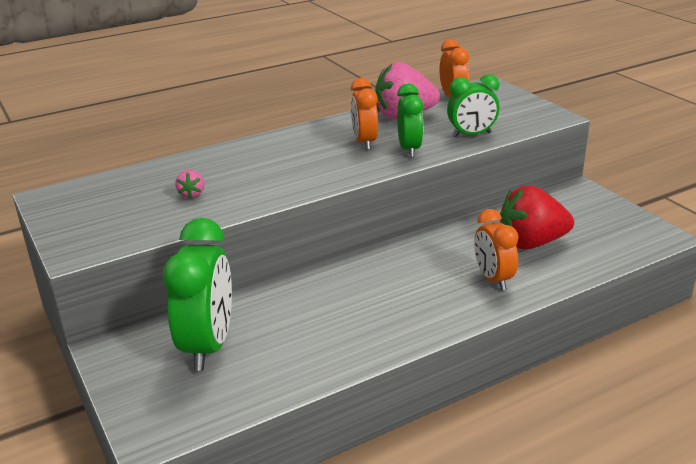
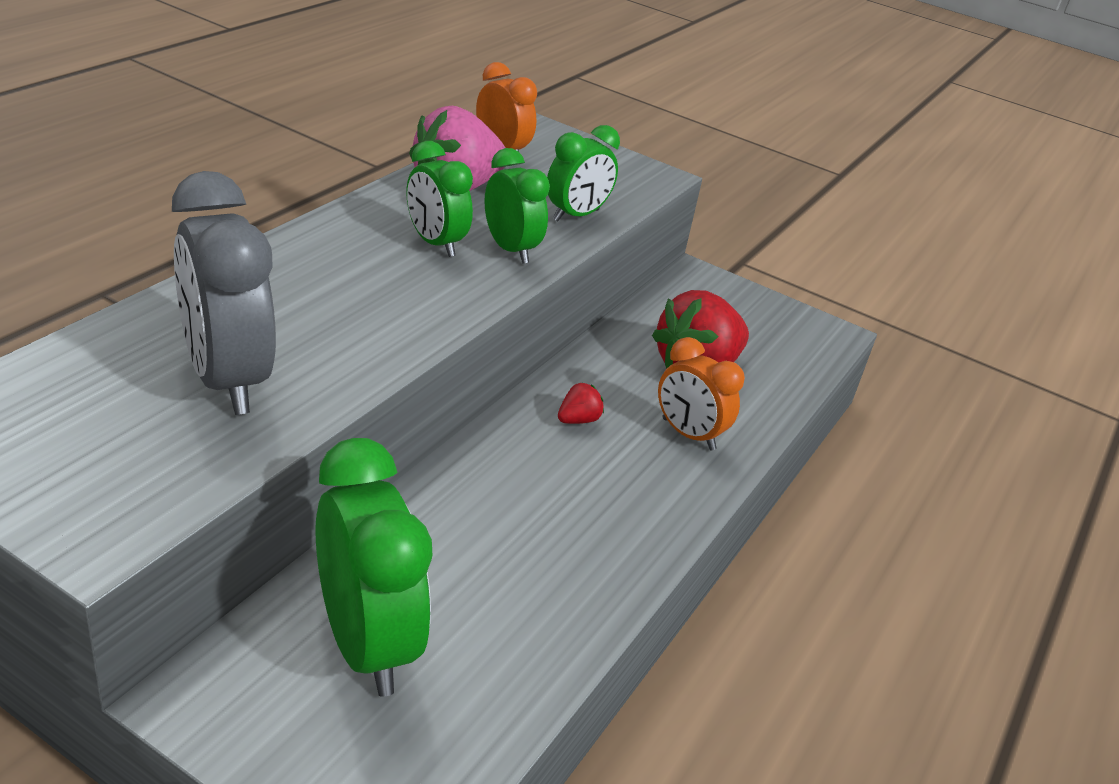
camera: 35 degrees left, 5 degrees up
(192, 194) = (226, 379): pink strawberry -> grey clock
(364, 142) = (435, 243): orange clock -> green clock
(422, 259) = (578, 420): none -> red strawberry

